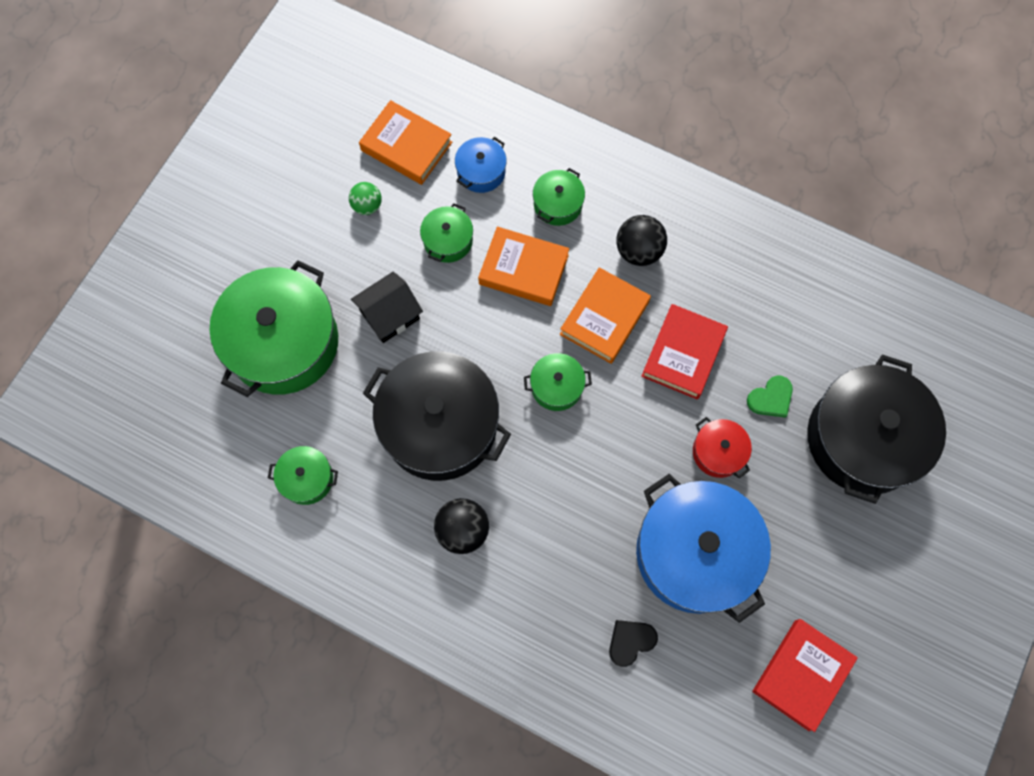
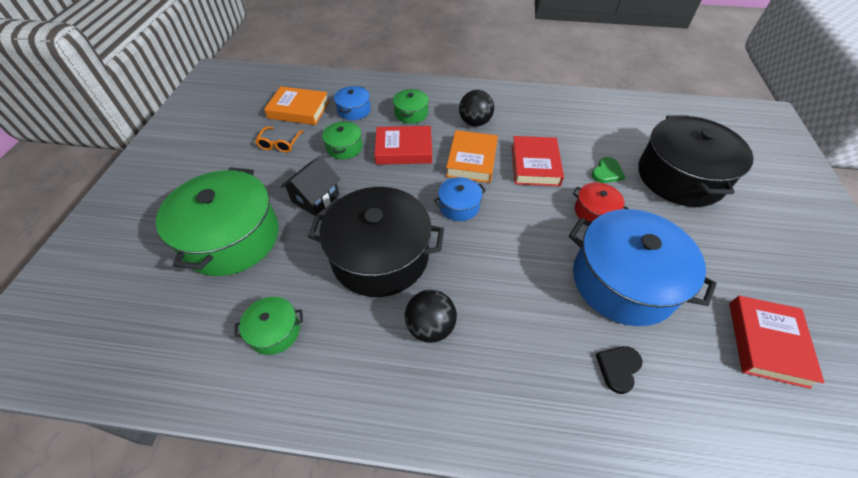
camera: 20 degrees left, 20 degrees down
(367, 206) = (280, 144): green ball -> orange glasses
(523, 269) = (404, 149): orange book -> red book
(556, 386) = (459, 206): green pot -> blue pot

